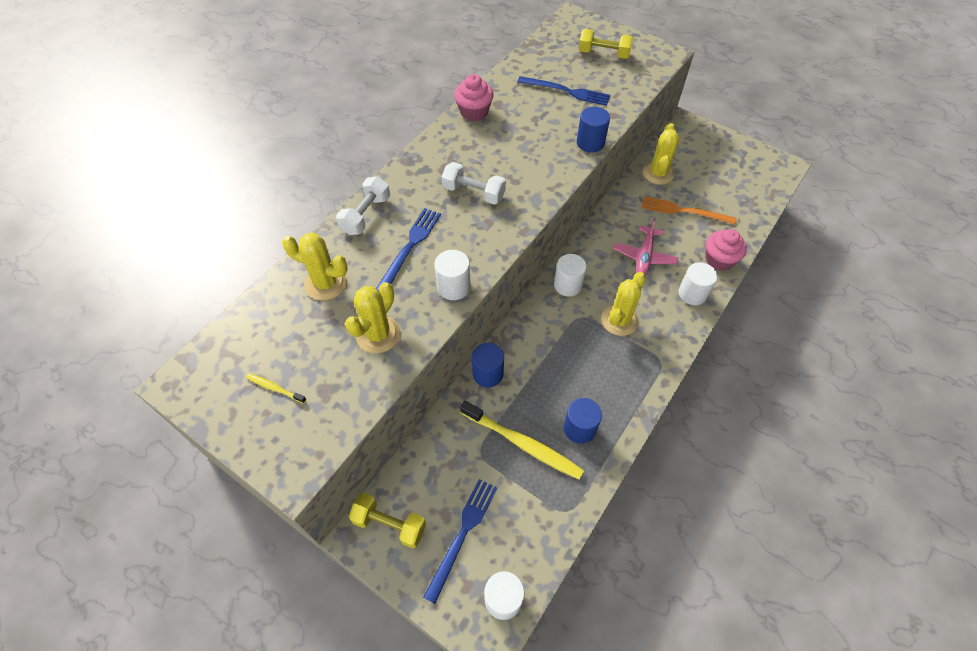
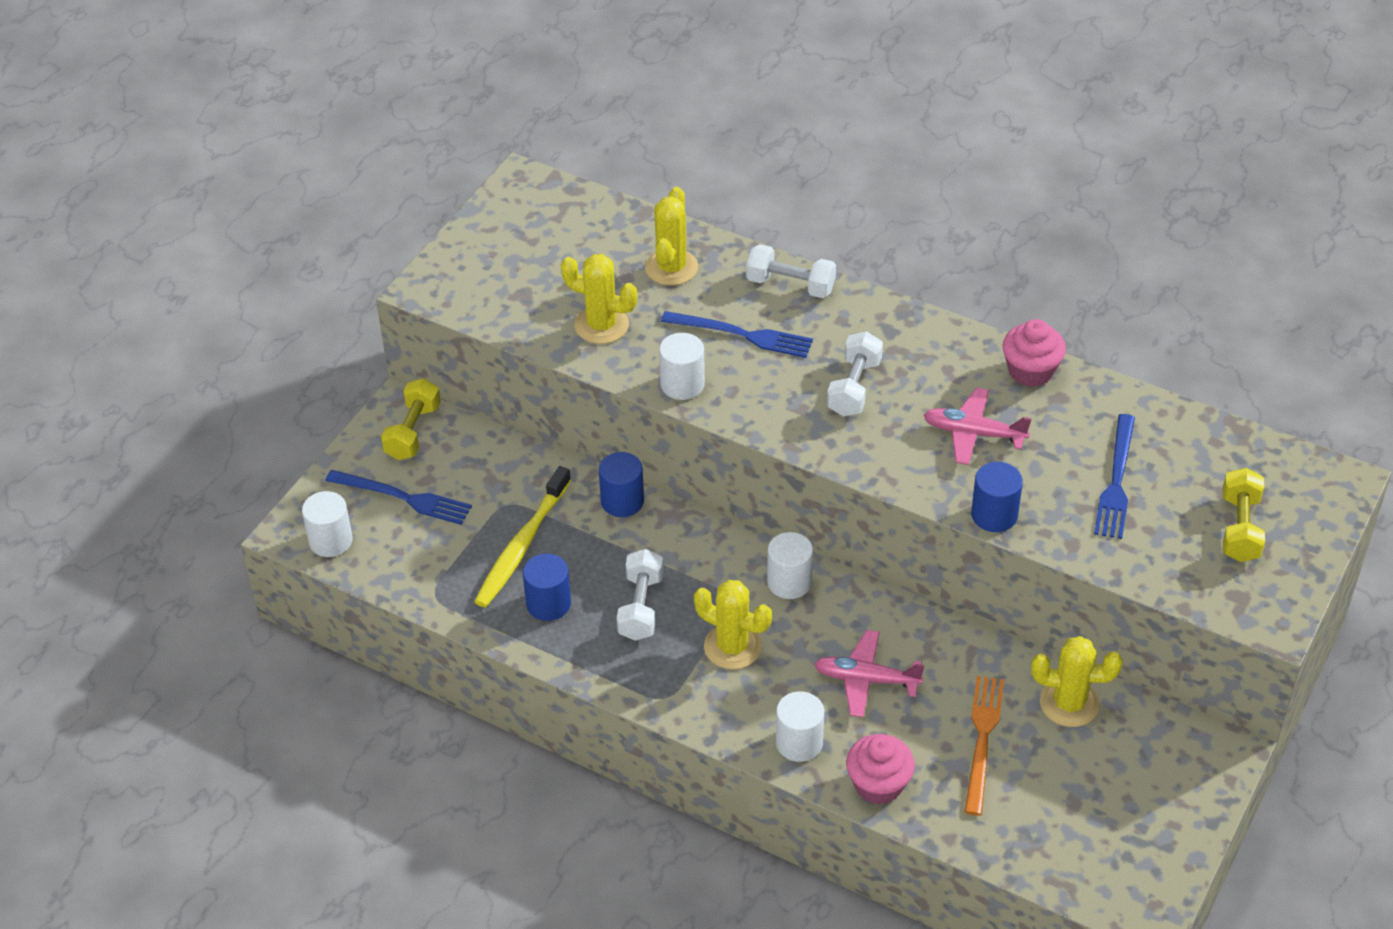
camera: 85 degrees right, 10 degrees down
(274, 388) = (522, 254): yellow toothbrush -> none
(522, 143) = (973, 433): none -> pink plane
(585, 369) = (641, 607): none -> white dumbbell

